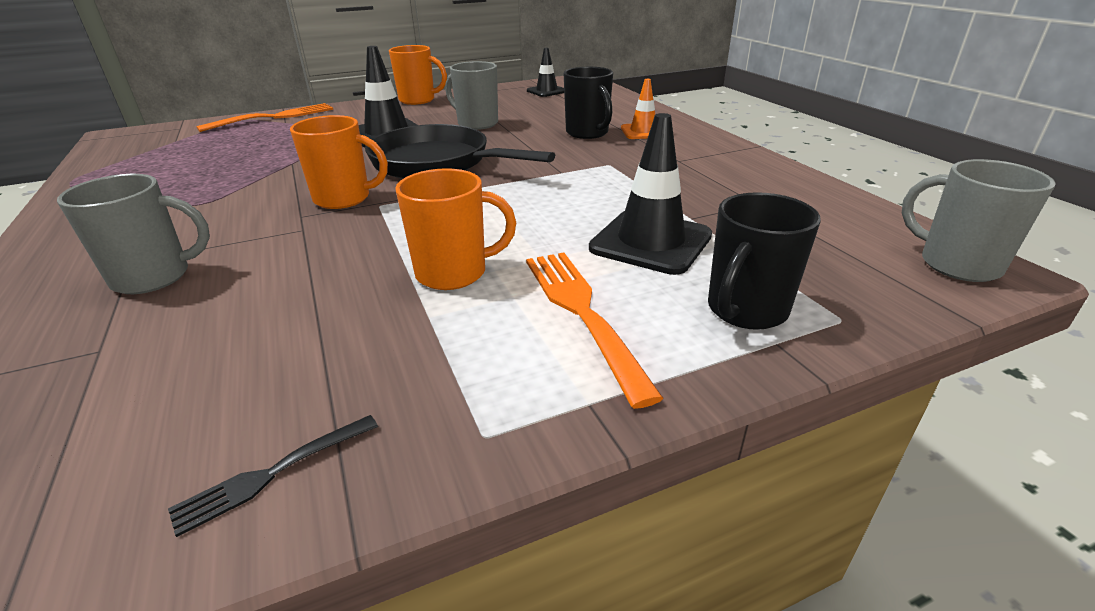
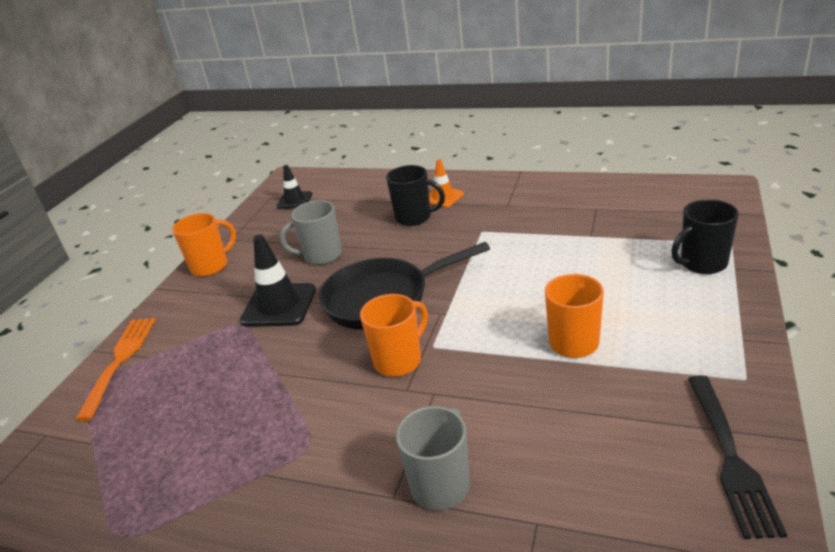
camera: 45 degrees left, 0 degrees up
(274, 473) = (729, 456): black fork -> black fork, size x1.81
(583, 313) = (663, 312): orange fork -> none
(650, 242) = (606, 260): black traffic cone -> none
(745, 311) = (702, 264): black mug -> black mug turned 75 degrees clockwise
(956, 264) = (712, 192): grey mug -> none

